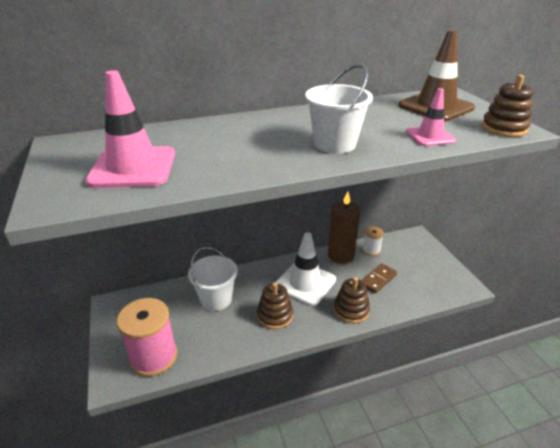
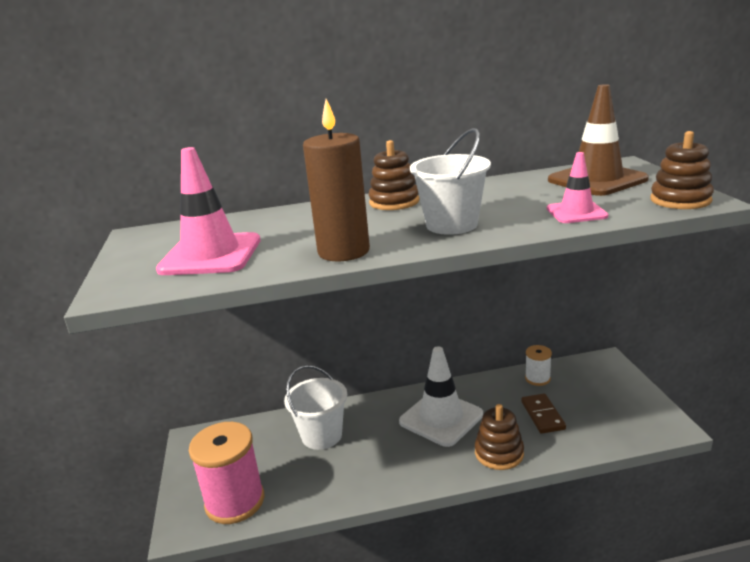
camera: 10 degrees right, 10 degrees down
(275, 315) = (395, 457): brown stacking toy -> brown stacking toy (394, 202)
(340, 255) = (494, 385): brown candle -> brown candle (343, 251)
(378, 279) = (542, 415): brown domino -> brown domino turned 60 degrees counterclockwise

